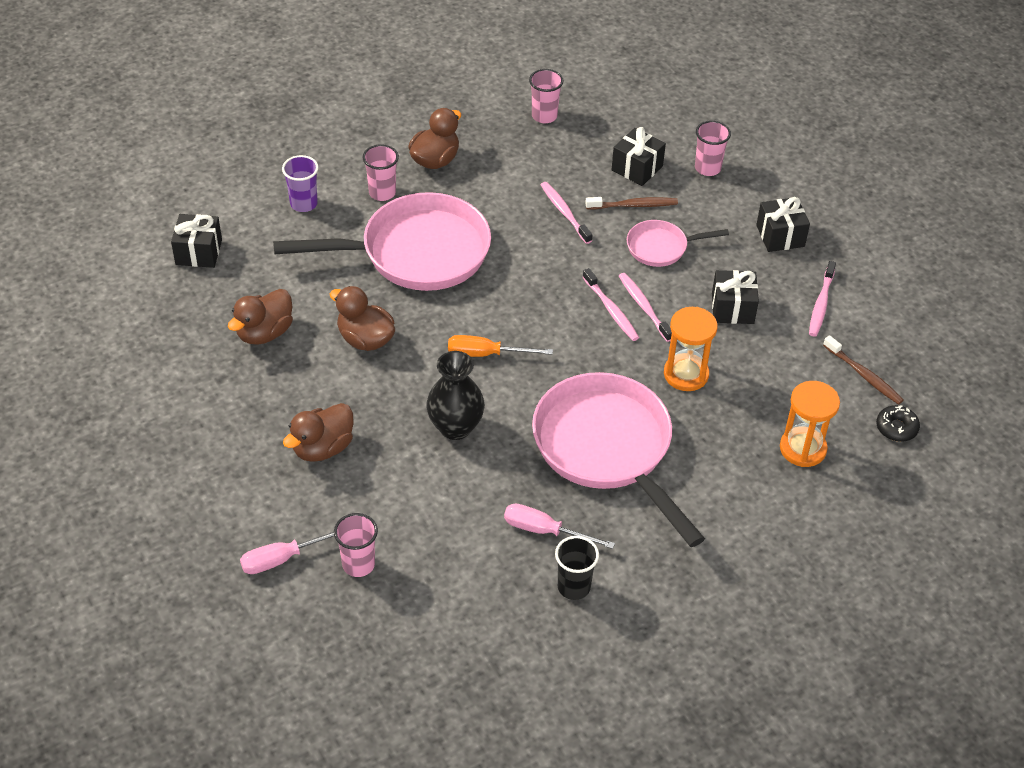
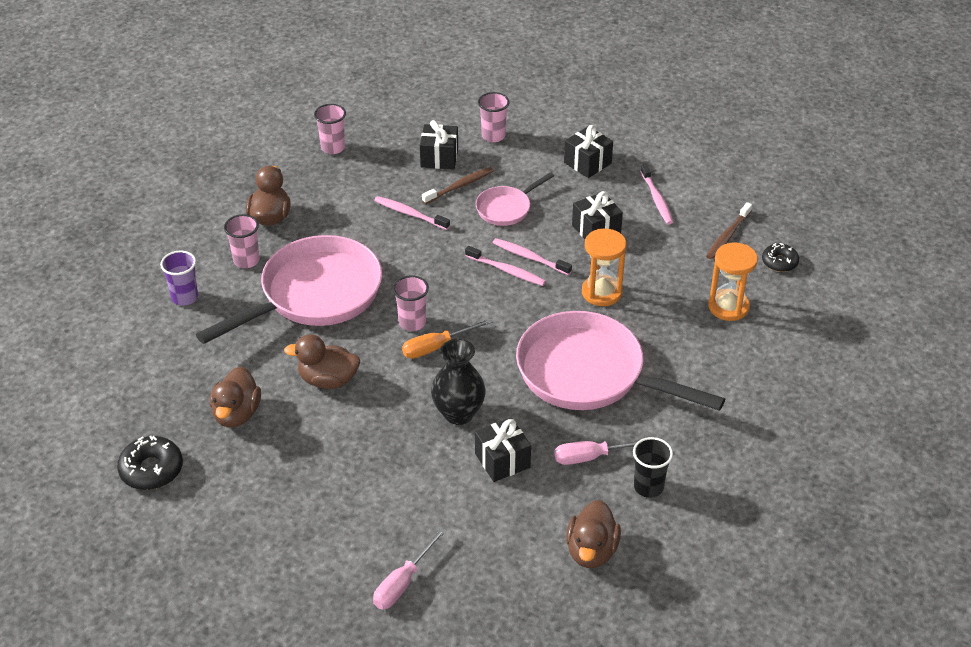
camera: 30 degrees left, 5 degrees down
(158, 348) = (151, 469): none -> black donut
(198, 252) = (122, 376): black gift -> black gift (502, 460)
(322, 448) = (363, 481): brown duck -> brown duck (591, 551)
(358, 564) = (468, 556): pink cup -> pink cup (412, 323)
(864, 375) = (727, 236): brown toothbrush -> brown toothbrush turned 105 degrees clockwise

